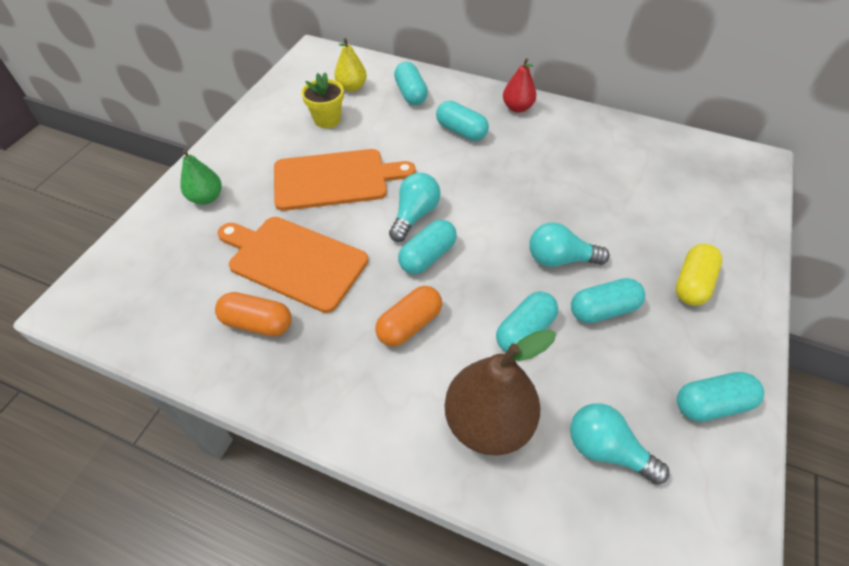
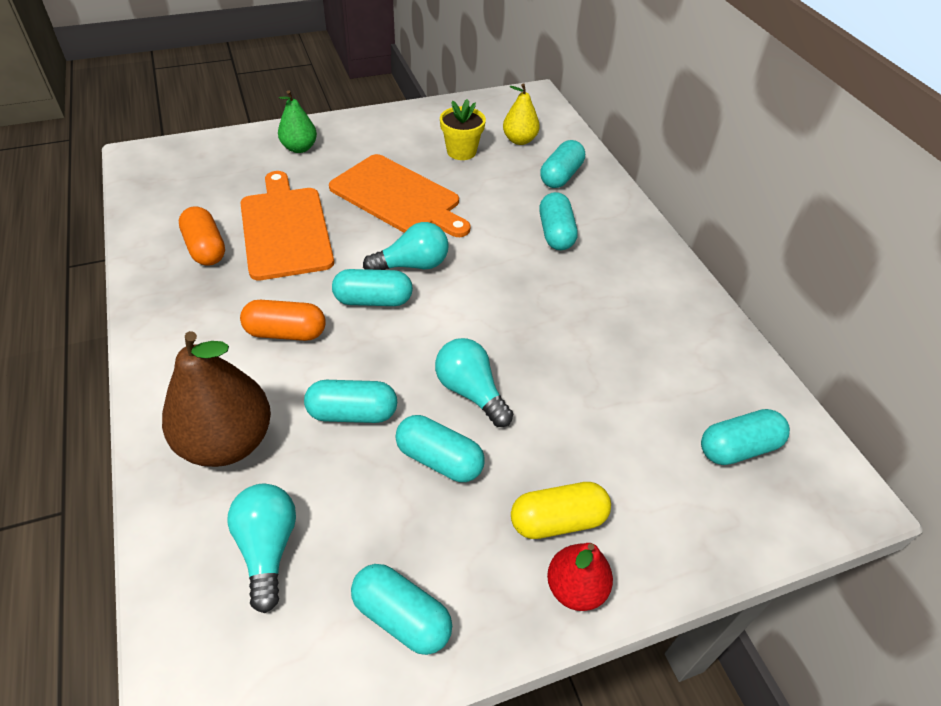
camera: 45 degrees right, 5 degrees down
(517, 108) = (642, 251): red pear -> red pear (575, 588)
(698, 176) = (738, 448): none -> turquoise capsule

